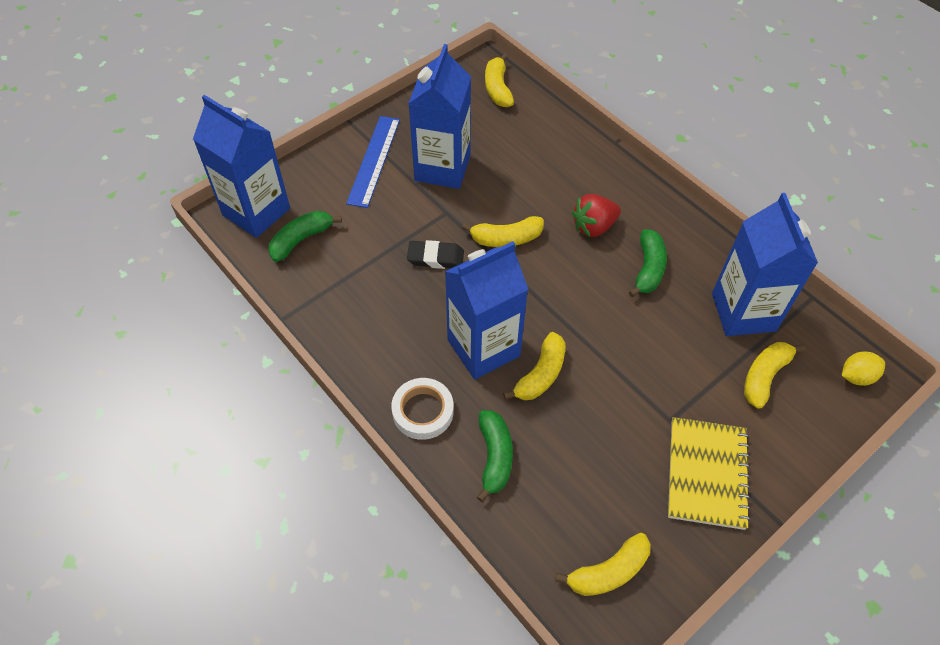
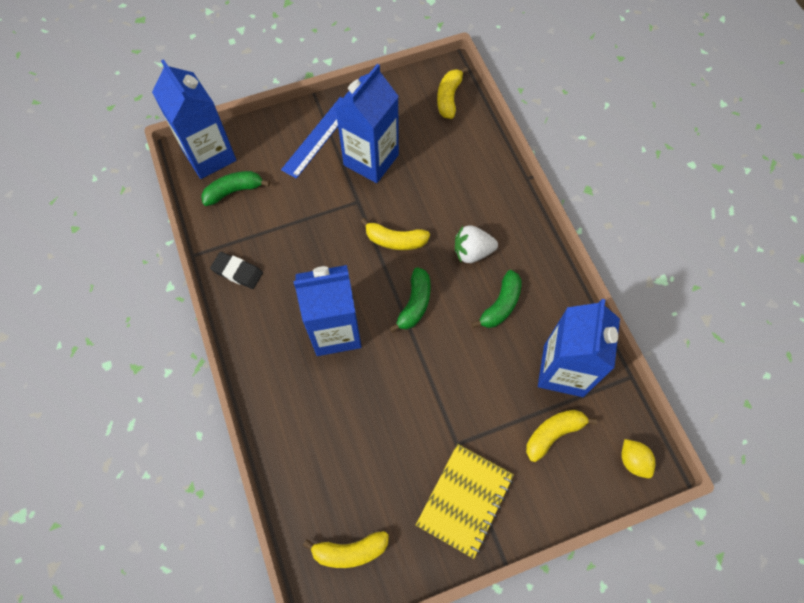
camera: 20 degrees right, 10 degrees up
(423, 411) = (266, 369): white tape -> none
(435, 258) = (331, 240): black eraser -> black eraser (237, 272)
(494, 457) = (304, 426): green banana -> green banana (414, 304)
(541, 374) = (370, 369): yellow banana -> none
(593, 226) = (472, 252): red strawberry -> white strawberry
(856, 376) = (633, 461): yellow lemon -> yellow lemon turned 60 degrees clockwise

